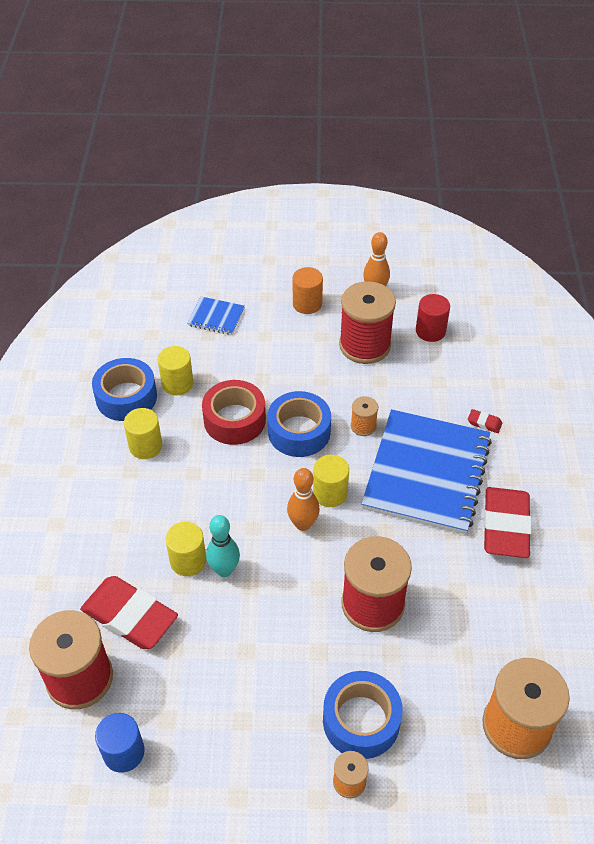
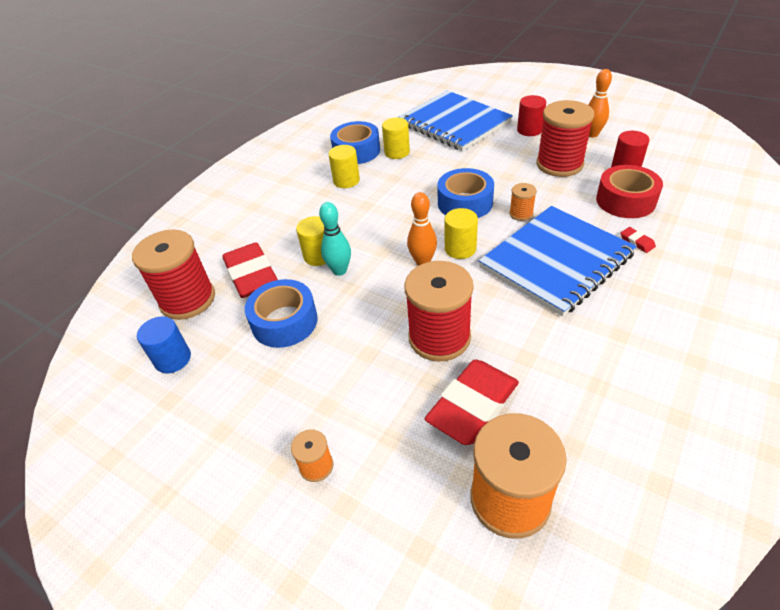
camera: 35 degrees right, 5 degrees down
(216, 317) = (454, 123): blue notebook -> blue notebook, size x2.31
(234, 420) = (421, 183): red tape -> red tape (625, 200)
(307, 304) = (529, 130): orange cylinder -> red cylinder
(361, 720) = (363, 422): blue tape -> blue tape (284, 322)
(505, 526) = (608, 324): red eraser -> red eraser (473, 405)

